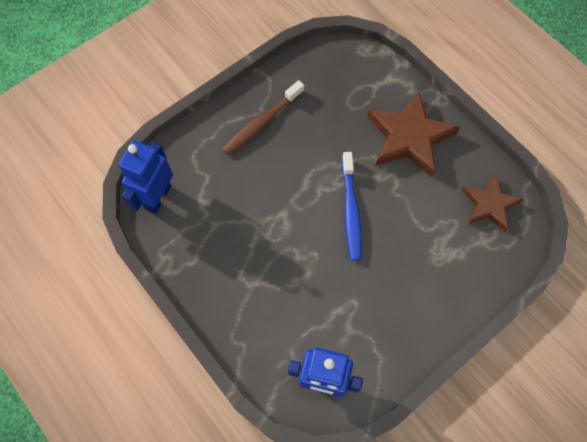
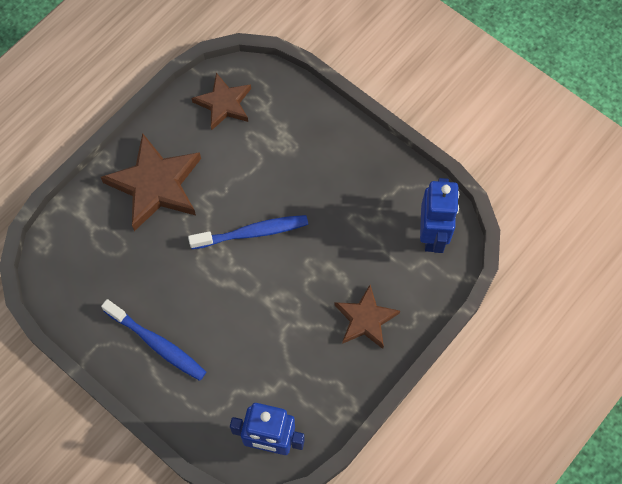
camera: 100 degrees left, 0 degrees up
(247, 296) = (365, 319): none -> brown star
(261, 123) = (157, 344): brown toothbrush -> blue toothbrush

